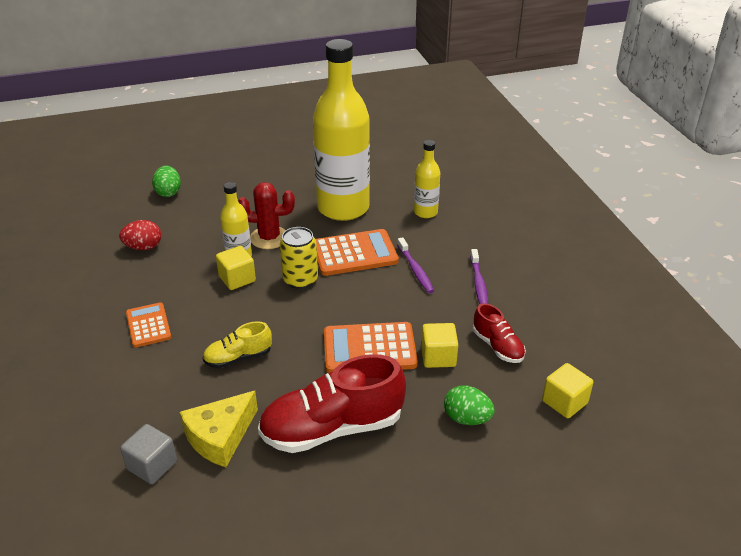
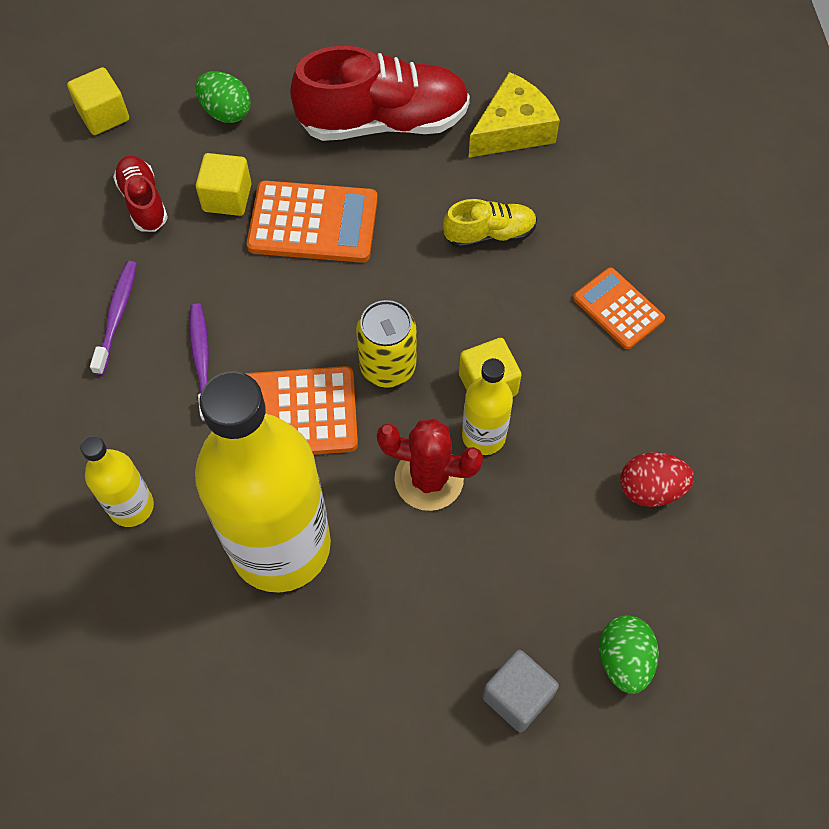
camera: 170 degrees left, 25 degrees up
(148, 325) = (618, 309): orange calculator -> orange calculator turned 150 degrees clockwise
(152, 465) = (587, 108): grey cube -> grey cube (517, 696)

